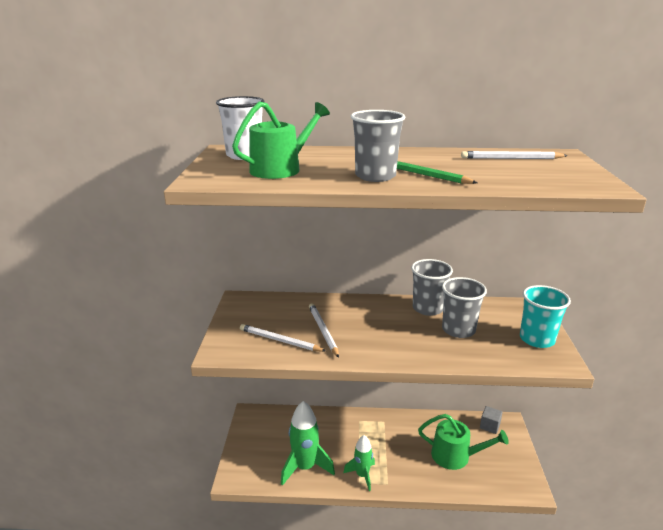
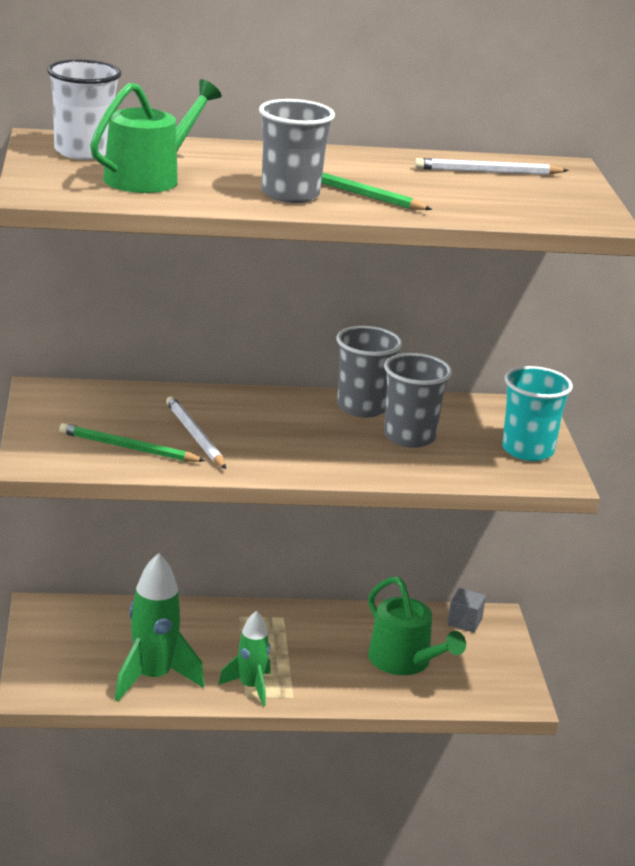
camera: 10 degrees left, 0 degrees up
(280, 340) = (128, 448): white pencil -> green pencil
(455, 456) = (404, 661): green watering can -> green watering can turned 45 degrees clockwise

